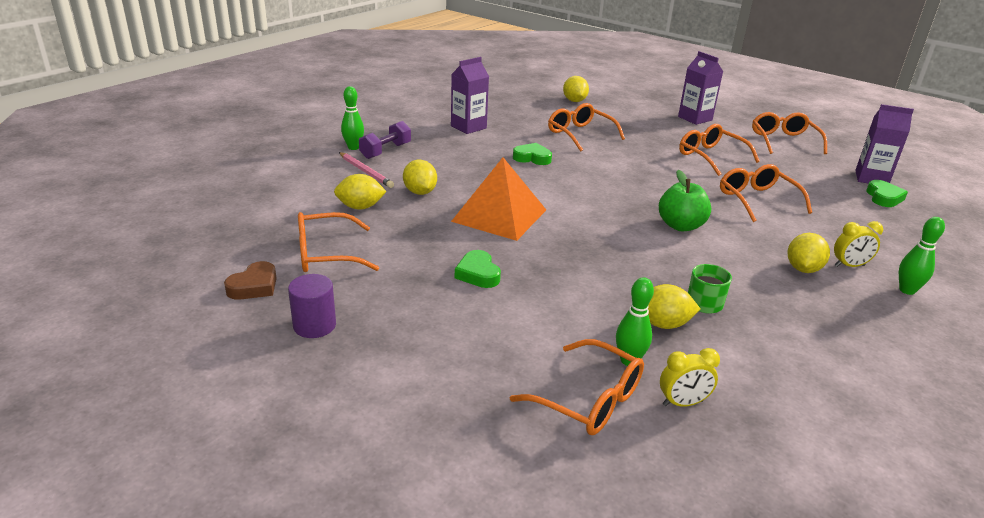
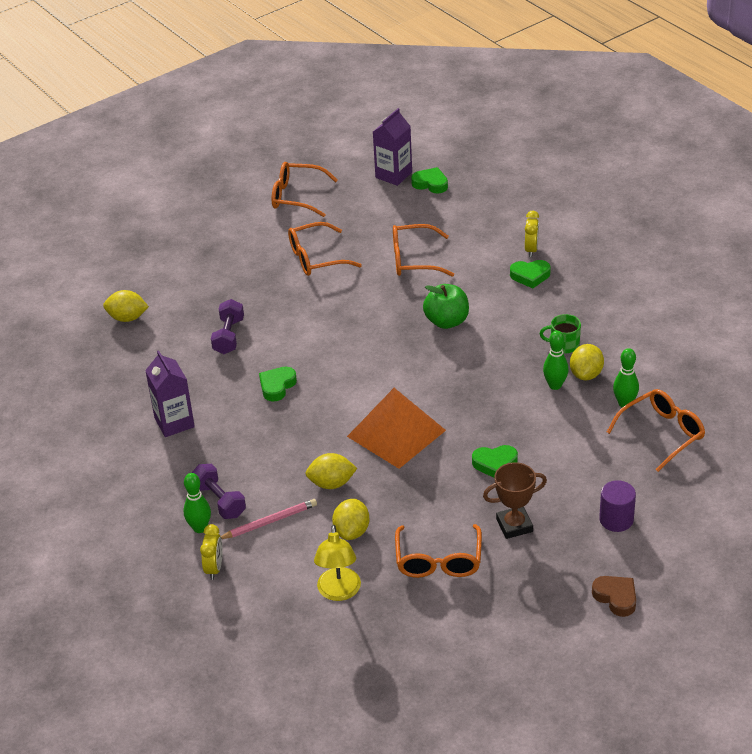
camera: 70 degrees left, 10 degrees up
(254, 286) = (482, 611): brown heart -> brown heart (616, 597)
(282, 209) = (339, 592): none -> yellow lamp
(314, 325) = (550, 572): purple cylinder -> purple cylinder (616, 519)
(385, 295) = (514, 525): none -> brown trophy
(580, 134) = (229, 336): orange glasses -> purple dumbbell
(682, 403) = (672, 390): yellow clock -> yellow clock (214, 568)
(695, 118) = (217, 238): purple carton -> none
(803, 269) = (530, 276): yellow lemon -> green heart
(907, 290) = (570, 235): green bowling pin -> green bowling pin (555, 385)

